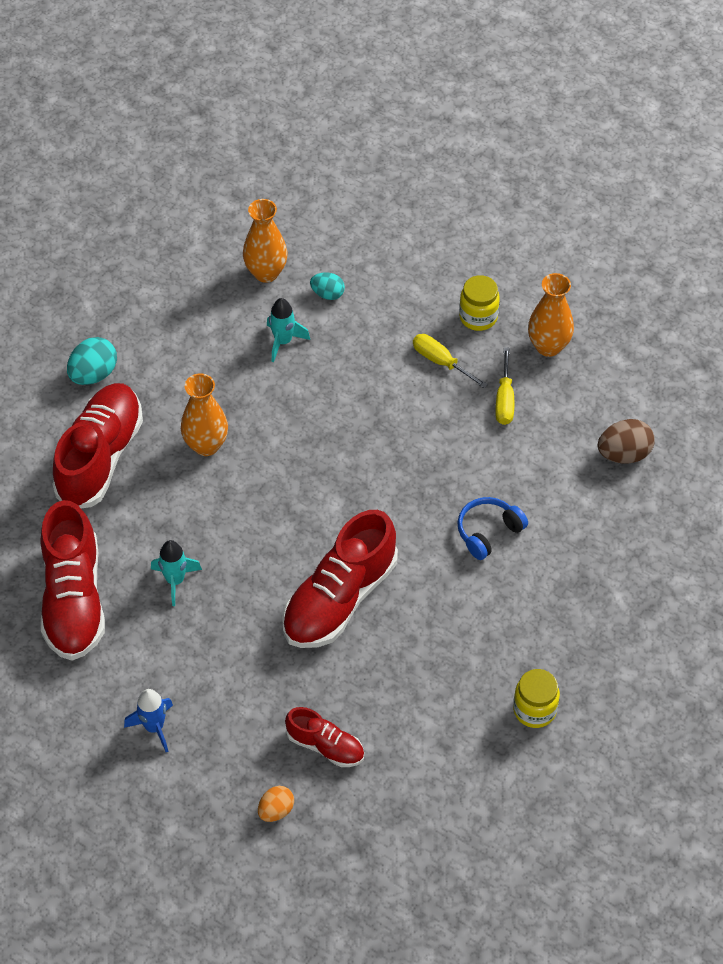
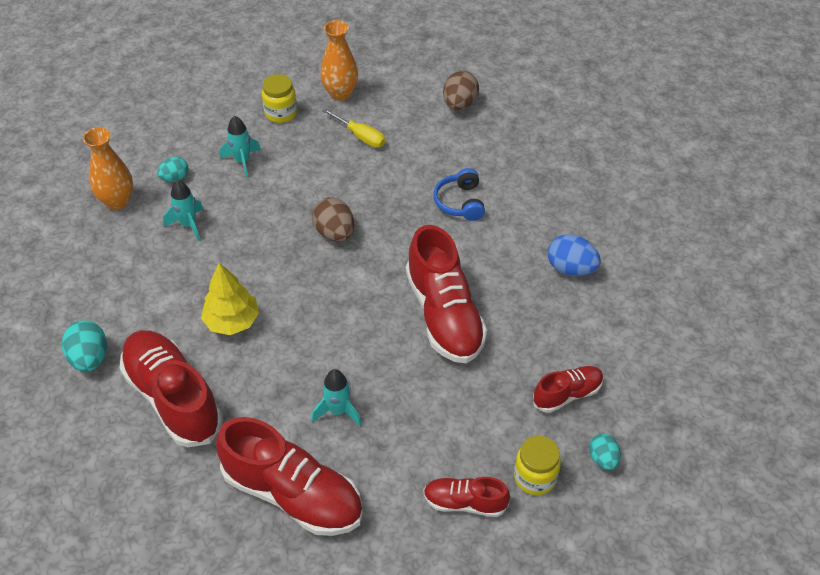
camera: 55 degrees left, 5 degrees down
(154, 727) = (465, 503): blue rocket -> red shoe
(206, 445) = (232, 321): orange vase -> yellow tree
(276, 810) = (603, 459): orange egg -> turquoise egg
(365, 456) = (335, 233): none -> brown egg
(391, 329) = (242, 161): none -> turquoise rocket
(441, 362) = (297, 151): yellow screwdriver -> none
(480, 671) = (571, 268): none -> blue egg
(534, 710) = (625, 256): yellow jar -> yellow jar (535, 477)

